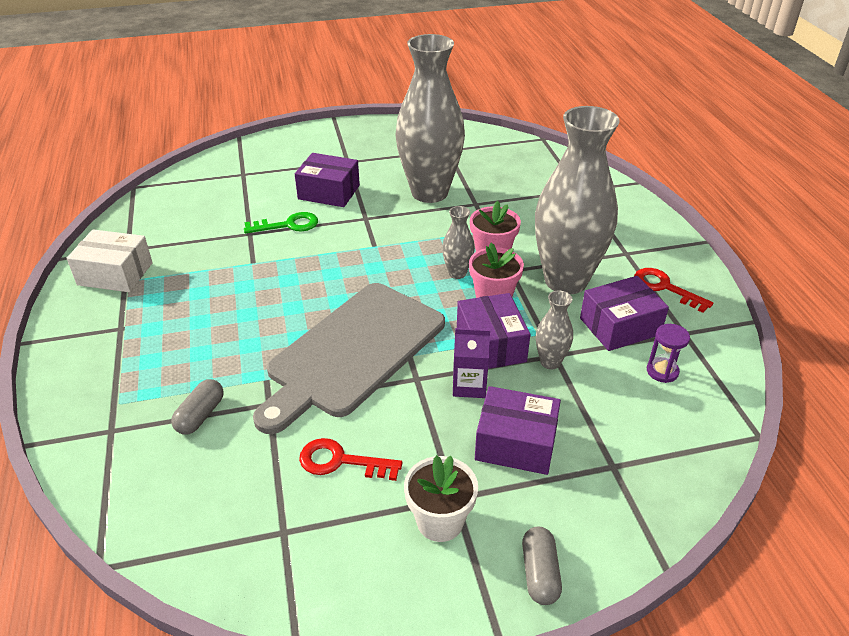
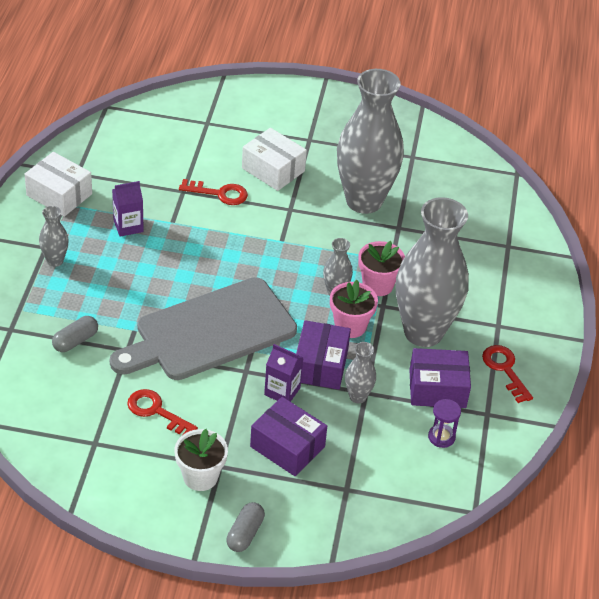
camera: 20 degrees right, 5 degrees up
(137, 338) = (55, 261): none -> grey vase
(207, 280) = (128, 226): none -> purple carton
(287, 225) = (219, 193): green key -> red key
(329, 192) = (273, 170): purple box -> white box

